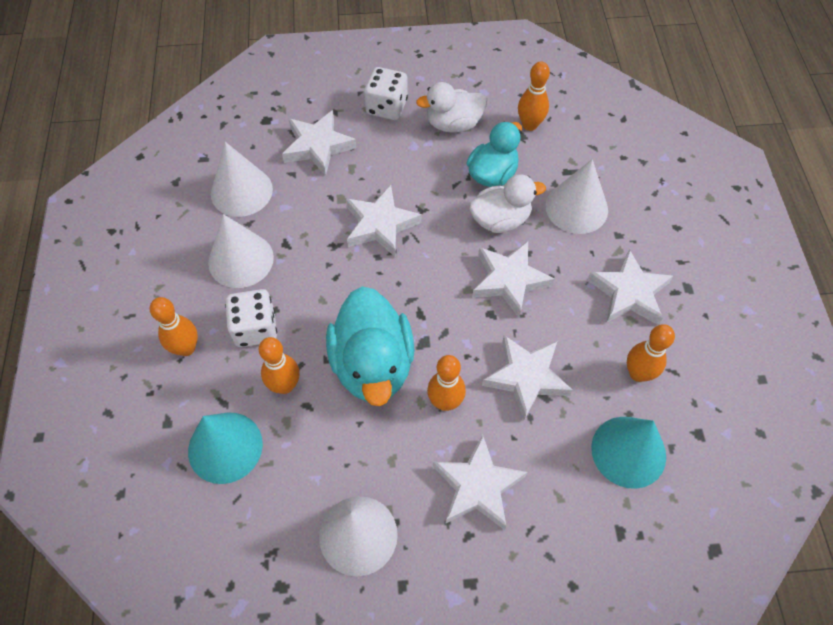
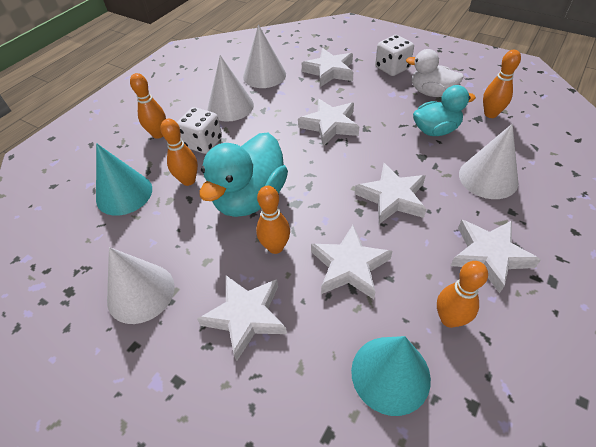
camera: 40 degrees right, 10 degrees down
(500, 220) = (418, 158): white duck -> none

